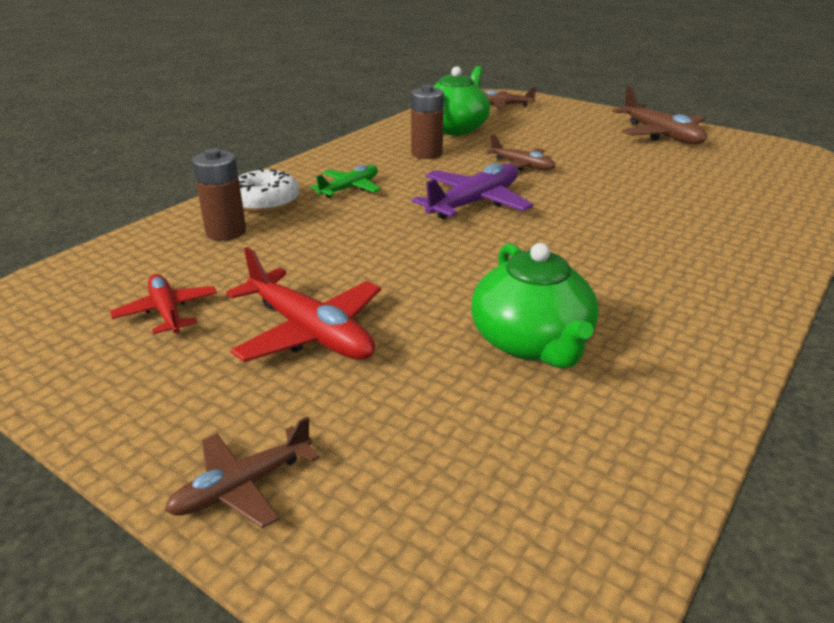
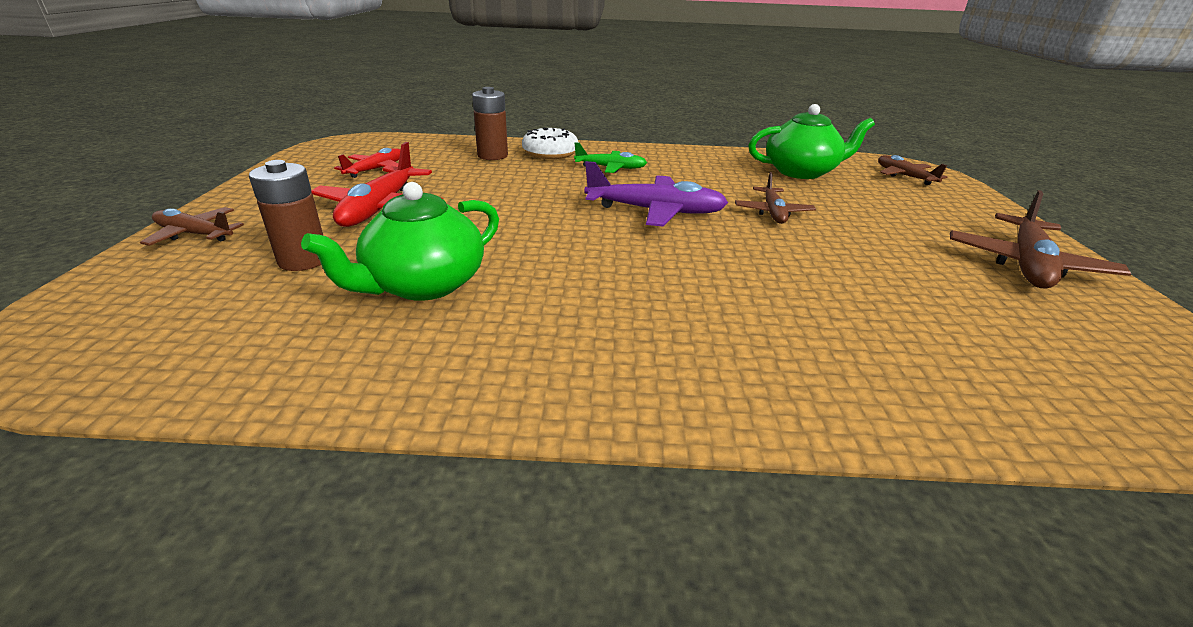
camera: 55 degrees right, 0 degrees up
(426, 153) = (723, 175): brown battery -> brown battery (303, 260)

